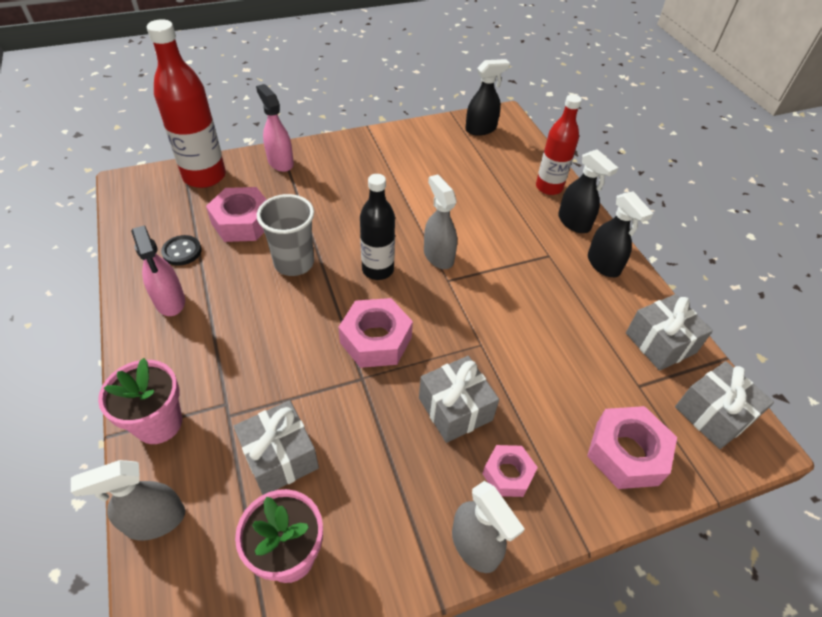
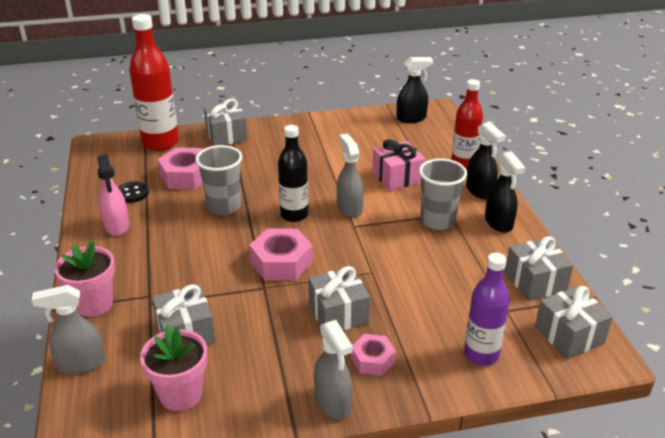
camera: 10 degrees right, 15 degrees down
(280, 162) = (226, 135): pink spray bottle -> grey gift
(482, 209) = (397, 177): none -> pink gift
(538, 267) = (437, 221): none -> grey cup
(626, 453) = (481, 354): pink nut -> purple bottle

